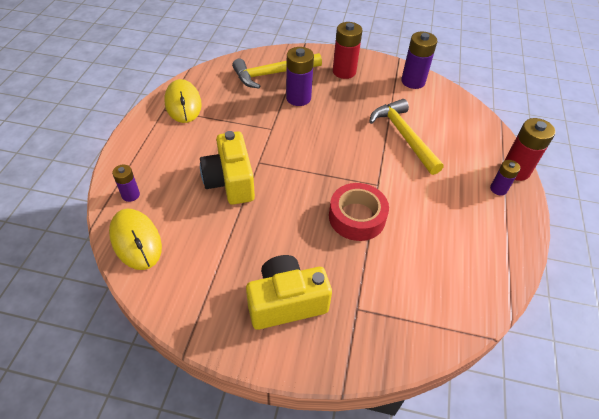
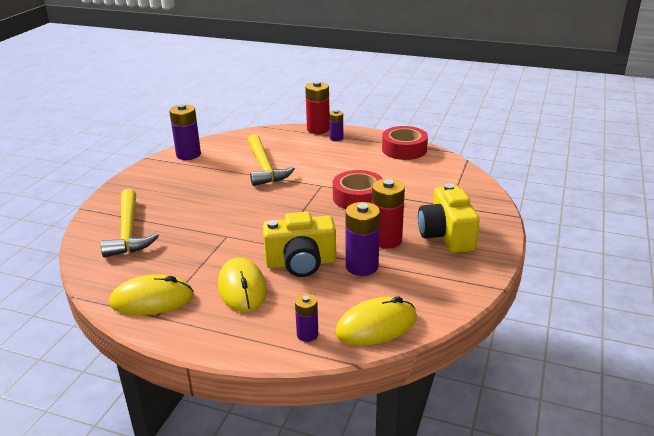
camera: 80 degrees left, 20 degrees down
(195, 149) = (242, 288): none -> yellow mouse
(298, 98) = (182, 217): purple battery -> purple battery (362, 266)
(344, 71) = (151, 188): red battery -> red battery (386, 240)
(404, 136) = (264, 167): yellow hammer -> yellow hammer turned 90 degrees counterclockwise
(495, 260) = (404, 149): none -> red tape

